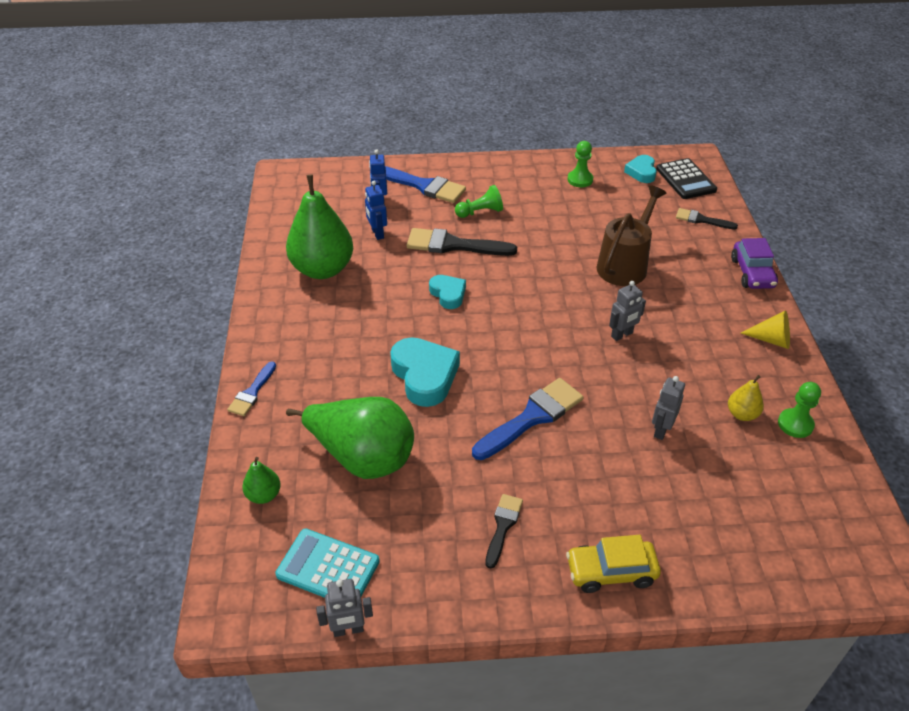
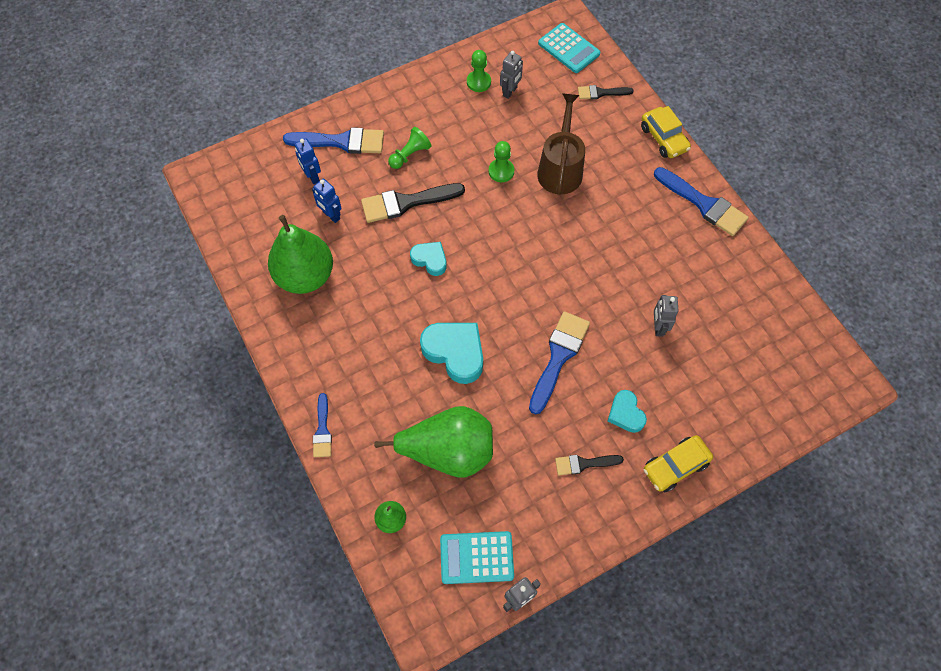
camera: 25 degrees left, 20 degrees up
(503, 526) = (584, 464): black brush -> black brush turned 90 degrees counterclockwise
(622, 335) = (590, 246): grey robot -> grey robot (510, 92)
(641, 172) = (527, 53): turquoise heart -> turquoise heart (625, 413)
(685, 179) = (568, 49): black calculator -> turquoise calculator
(742, 414) = (709, 287): yellow pear -> none
(752, 273) = (663, 138): purple car -> yellow car
(771, 339) = (703, 204): yellow cone -> blue brush
(795, 424) = (750, 280): green pawn -> green pawn (501, 171)

